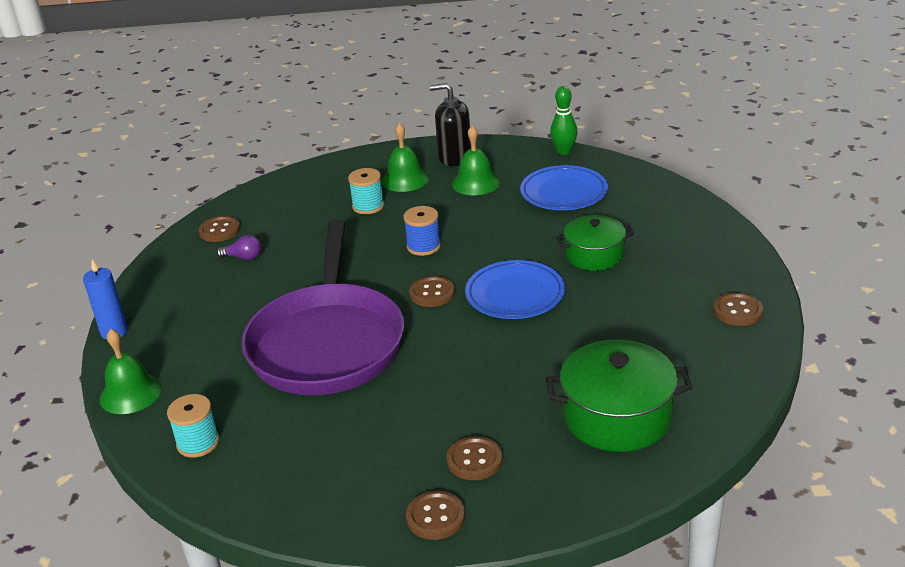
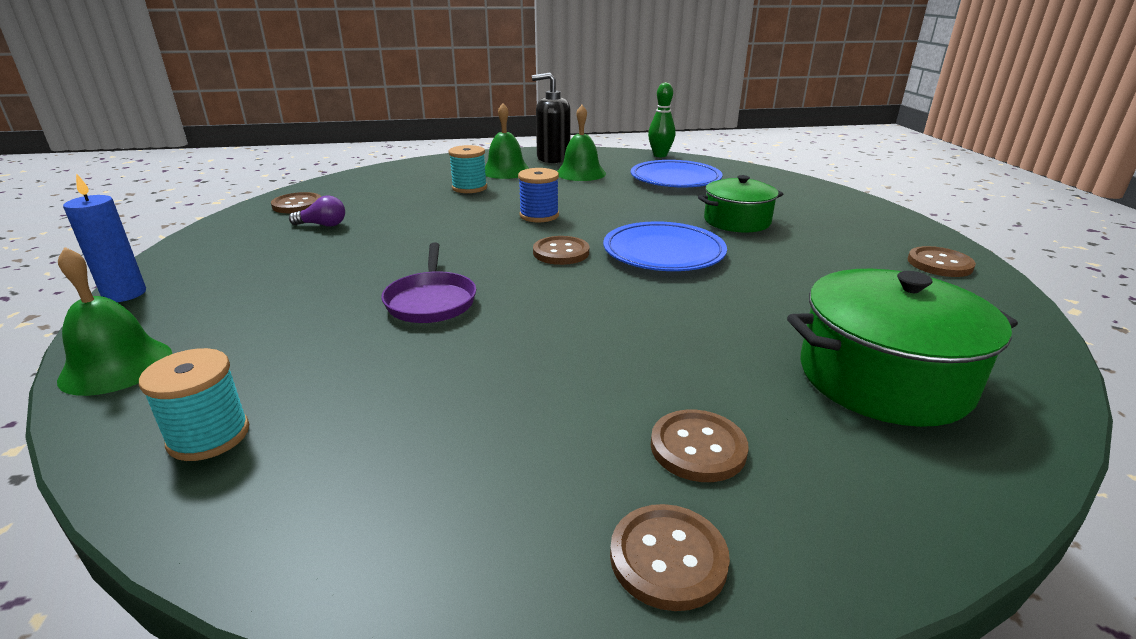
camera: 10 degrees left, 5 degrees down
(327, 343) = (431, 301): purple pan -> purple pan, size x0.42

